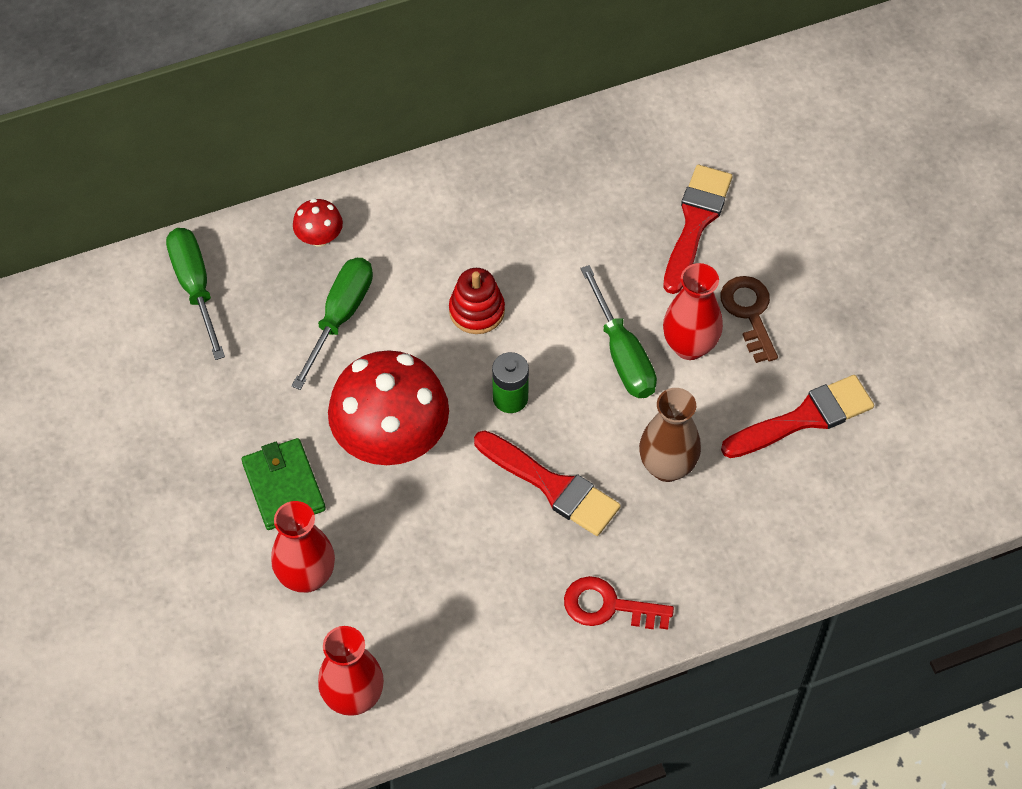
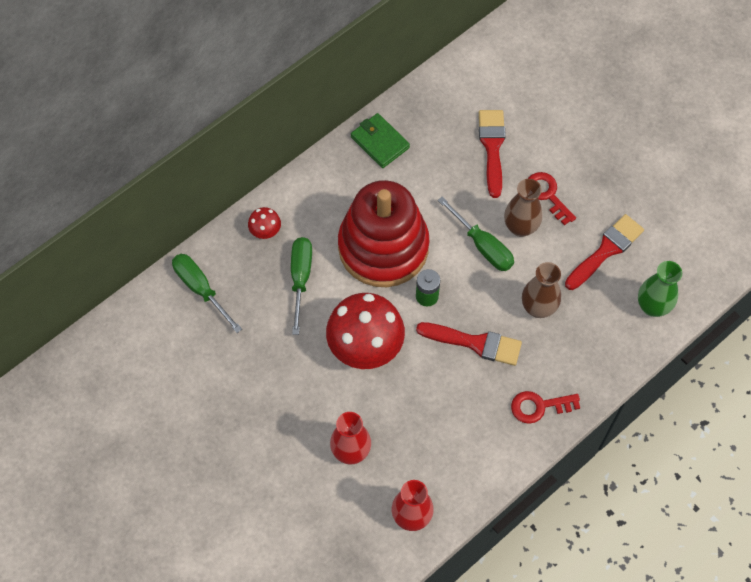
camera: 20 degrees left, 5 degrees up
(284, 486) = (312, 399): green wallet -> green wallet (380, 142)
(477, 311) = (383, 247): red stacking toy -> red stacking toy, size x2.50
(689, 346) = (520, 227): red vase -> brown vase
(749, 313) = (547, 195): brown key -> red key
(841, 520) = (652, 306): none -> green vase

